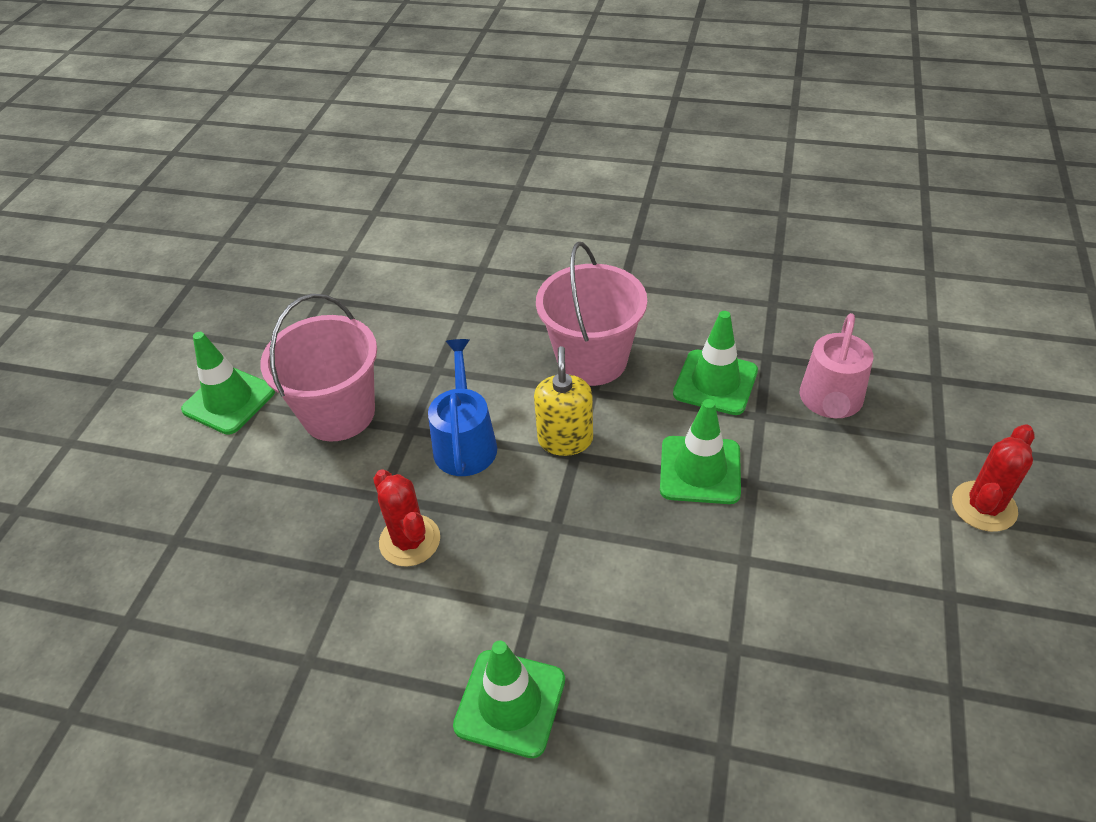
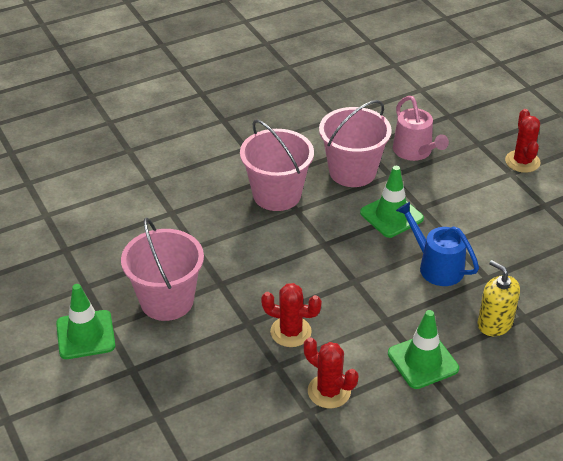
camera: 45 degrees left, 5 degrees down
(359, 652) = (329, 391): none -> red cactus
(465, 442) = (260, 272): blue watering can -> blue watering can (436, 266)
(565, 439) = (310, 240): yellow soap dispenser -> yellow soap dispenser (494, 324)
(715, 382) = (352, 171): green traffic cone -> pink bucket

